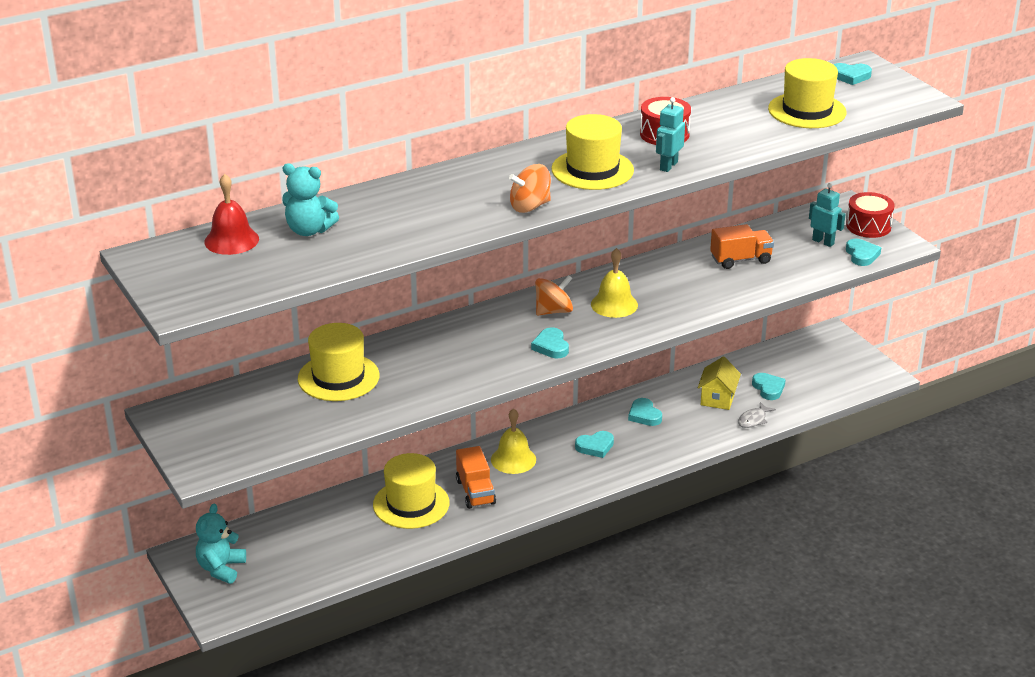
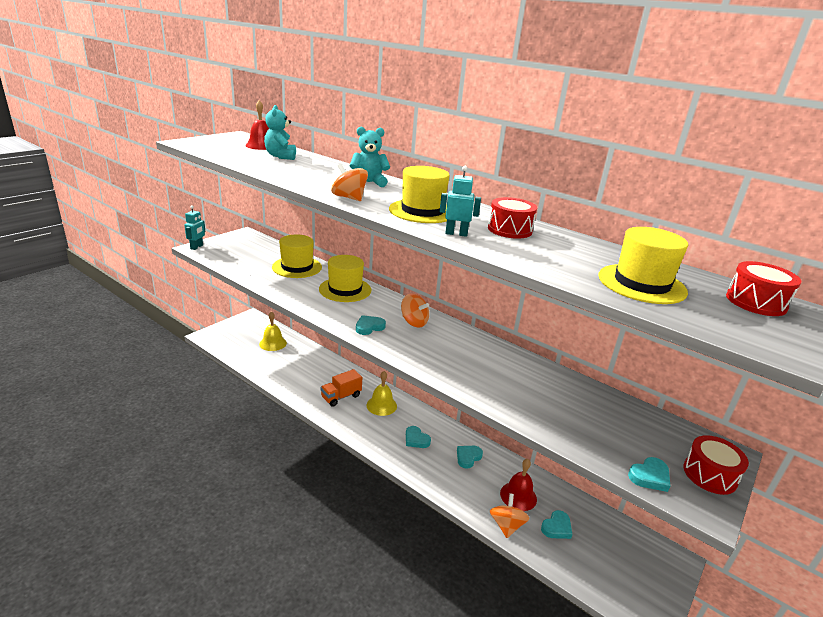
camera: 65 degrees right, 5 degrees down
(221, 568) = (243, 329): turquoise teddy bear -> turquoise teddy bear (368, 183)
(411, 504) = (319, 375): yellow hat -> yellow hat (345, 289)
(614, 304) = (441, 345): yellow bell -> yellow bell (273, 343)
(717, 398) = (518, 496): yellow house -> red bell
(740, 260) = (561, 397): orange truck -> none
(753, 420) = (506, 525): grey fish -> orange spinning top
(823, 242) = (643, 445): turquoise robot -> turquoise robot (197, 247)
(850, 76) = (756, 302): turquoise heart -> red drum

